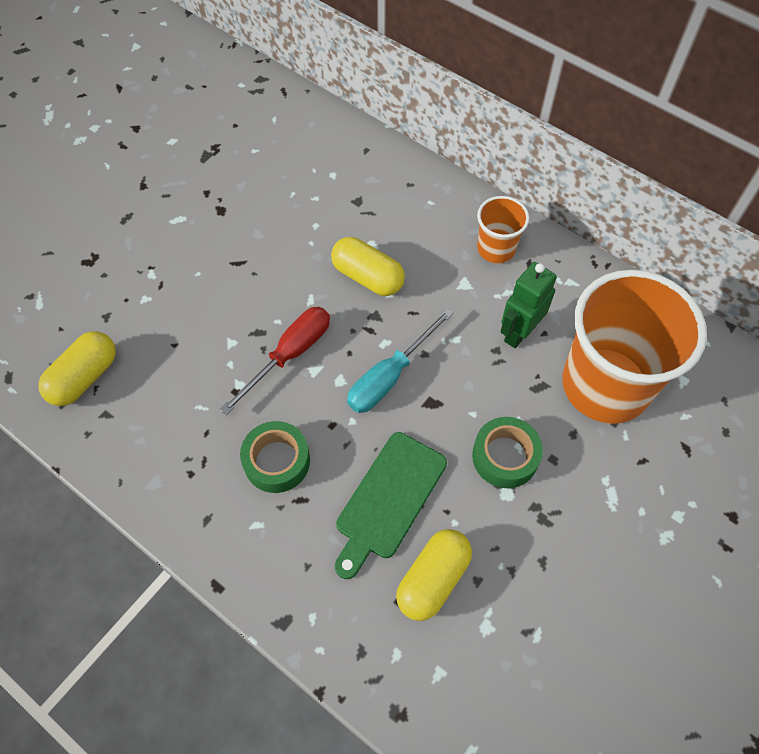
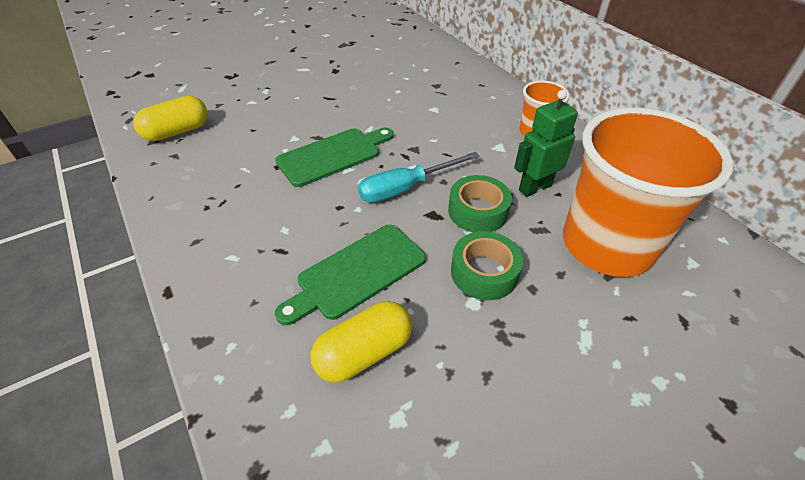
camera: 20 degrees right, 15 degrees down
(277, 461) = (279, 218): green tape -> green tape (478, 211)
(290, 355) = (333, 155): red screwdriver -> green cutting board
(367, 277) = (421, 125): yellow capsule -> none

